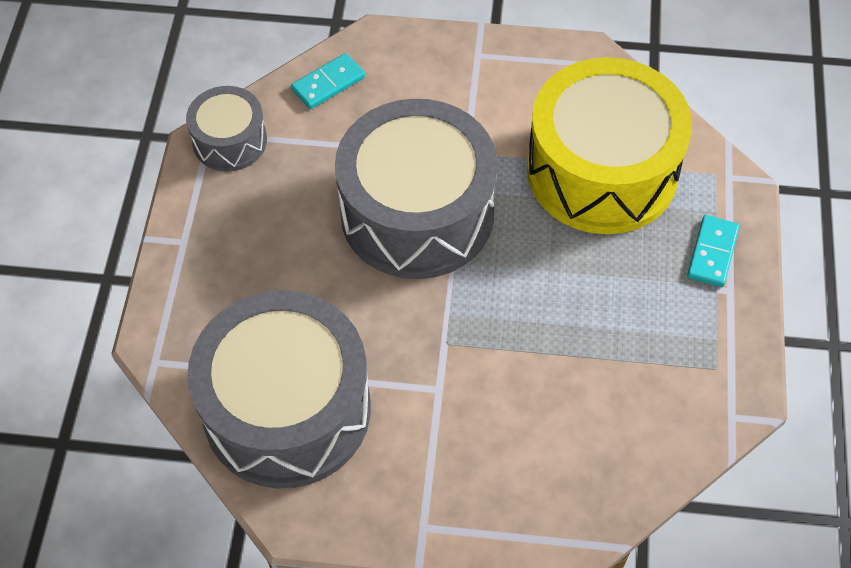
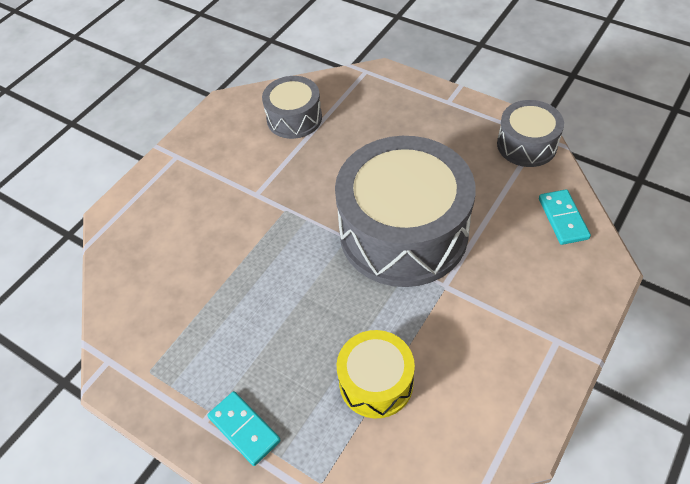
camera: 120 degrees right, 5 degrees down
(287, 409) = (294, 118): grey drum -> grey drum, size x0.50
(602, 170) = (376, 382): yellow drum -> yellow drum, size x0.50

